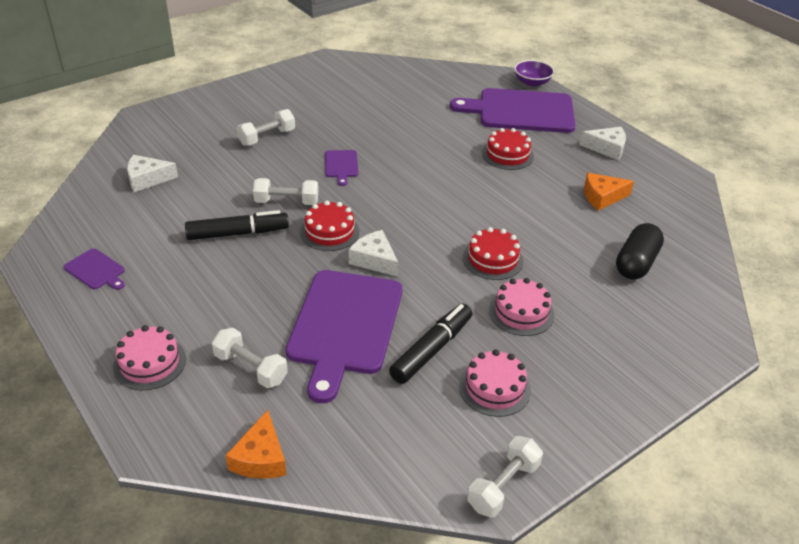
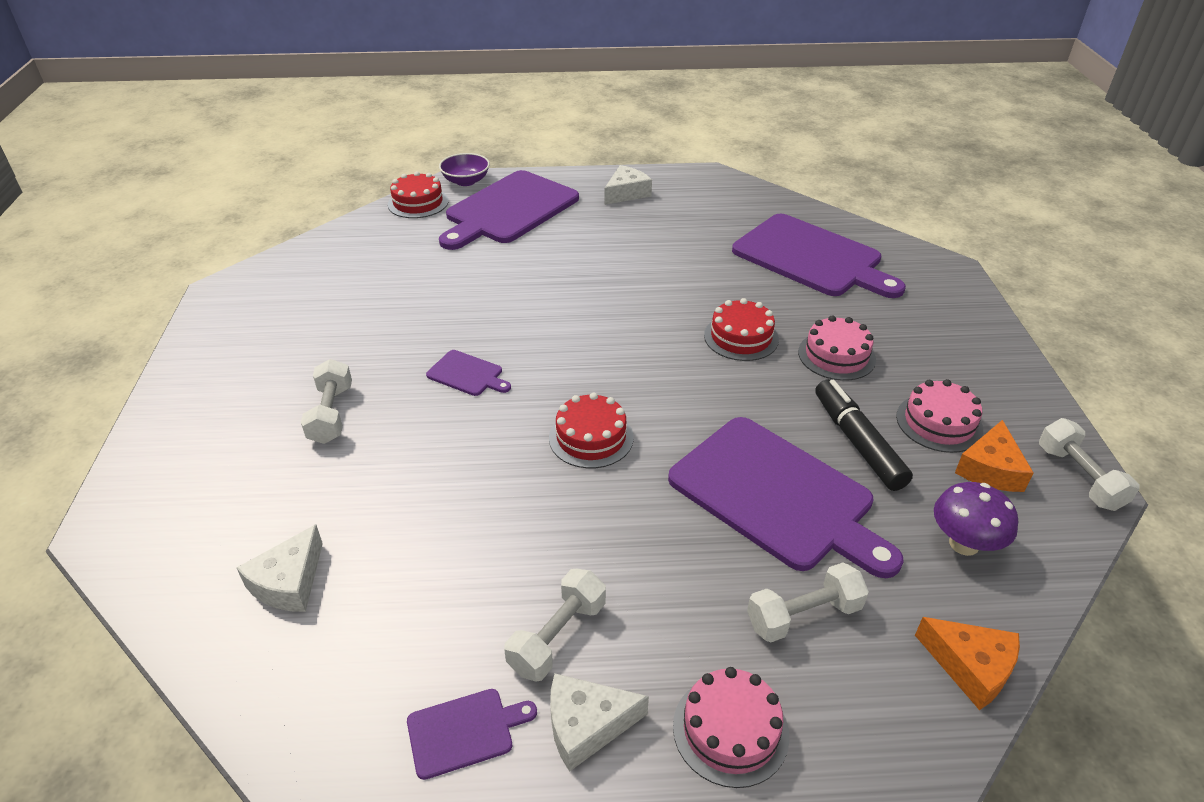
camera: 55 degrees left, 0 degrees up
(237, 233) = (519, 525): black marker -> none
(286, 202) = (495, 451): white dumbbell -> white dumbbell (557, 636)
(372, 430) = (964, 544): none -> purple mushroom
(374, 260) = (675, 422): white cheese -> white cheese (586, 725)
(507, 155) = (575, 251): red cake -> red cake (418, 203)
(602, 197) = (699, 230): orange cheese -> orange cheese (990, 469)
(636, 263) = (811, 258): black capsule -> purple cutting board

